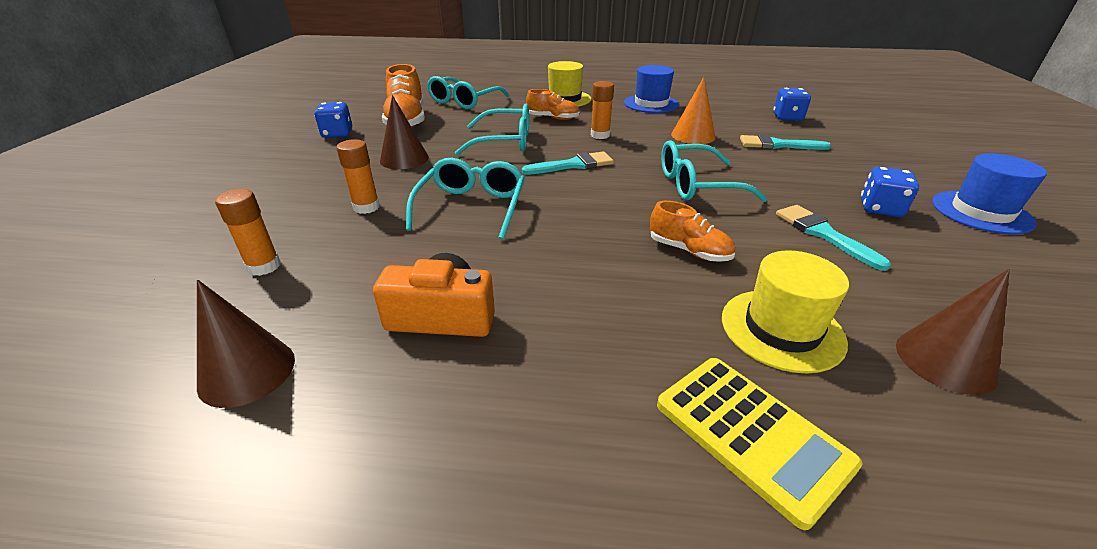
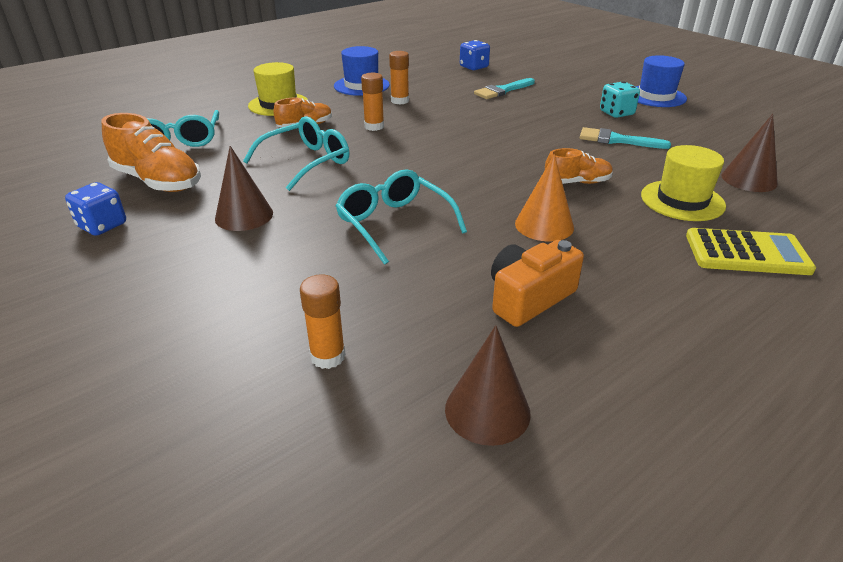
camera: 45 degrees left, 0 degrees up
(366, 207) = (307, 268): orange glue stick -> orange glue stick (400, 101)
(573, 165) = (402, 158): turquoise brush -> none
(693, 135) = (440, 102): orange cone -> orange cone (544, 225)
(697, 185) = (507, 138): turquoise glasses -> none
(880, 209) = (616, 113): blue dice -> turquoise dice

